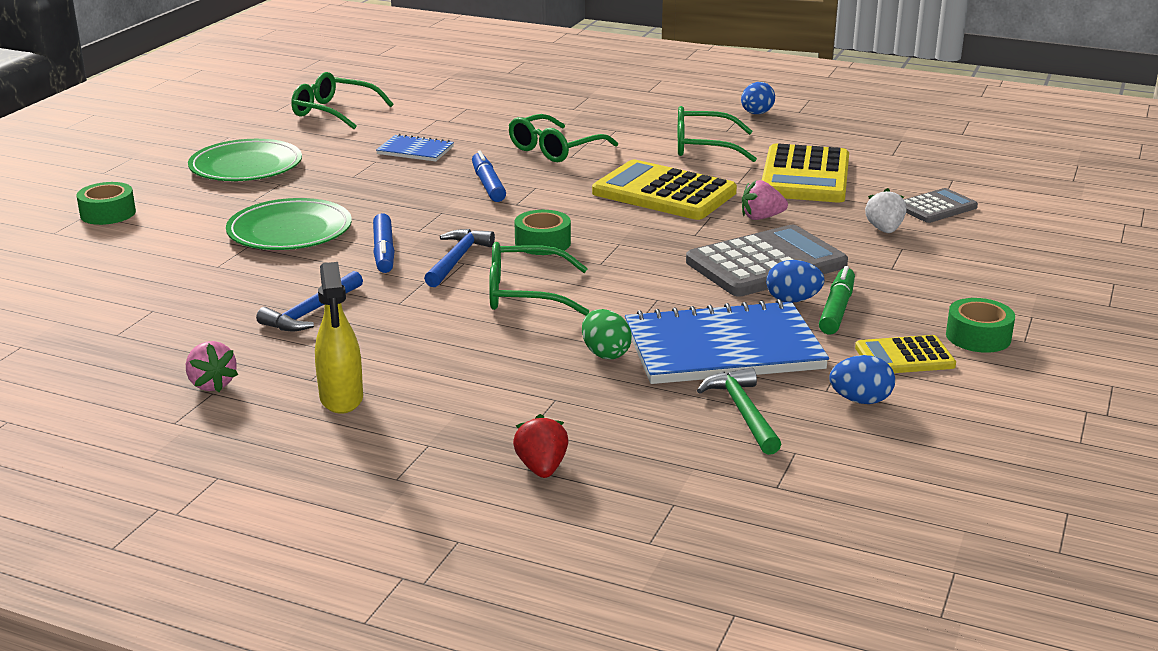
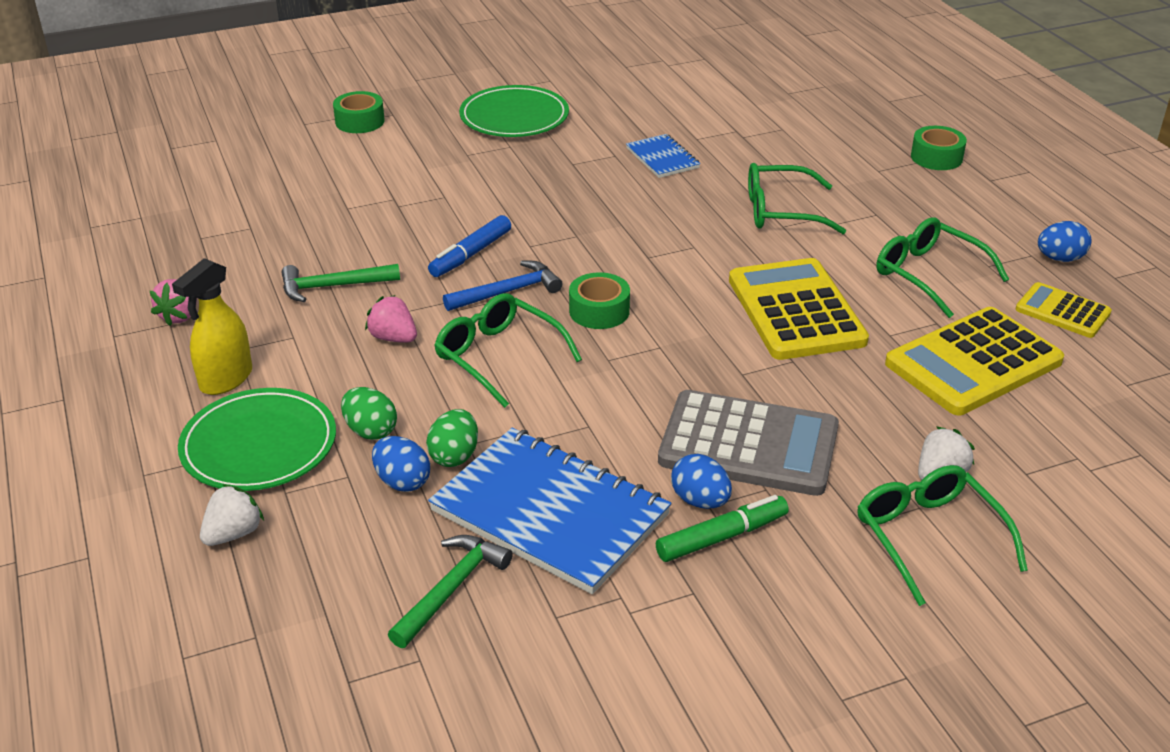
camera: 45 degrees right, 10 degrees up
(290, 231) = (442, 198): green plate -> green plate (259, 445)
(311, 312) = (333, 286): blue hammer -> green hammer
(334, 112) = (666, 87): green glasses -> green glasses (929, 537)
(488, 185) = (659, 224): blue marker -> none
(519, 370) = (370, 431): none -> green egg
(542, 468) = (233, 534): red strawberry -> white strawberry
(761, 217) = (838, 389): pink strawberry -> pink strawberry (393, 338)
(860, 400) = (563, 649): blue egg -> blue egg (402, 481)
(904, 357) = (687, 632): yellow calculator -> yellow calculator (1062, 311)
(936, 207) = (1052, 479): grey calculator -> none
(978, 337) = (802, 661): green tape -> green tape (936, 157)

